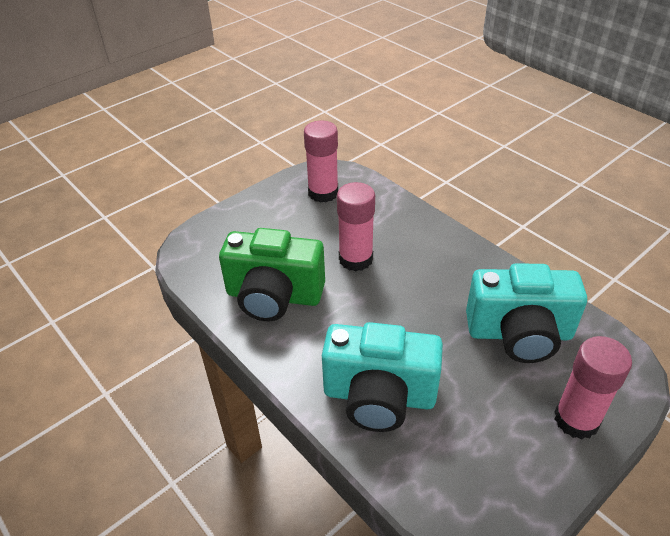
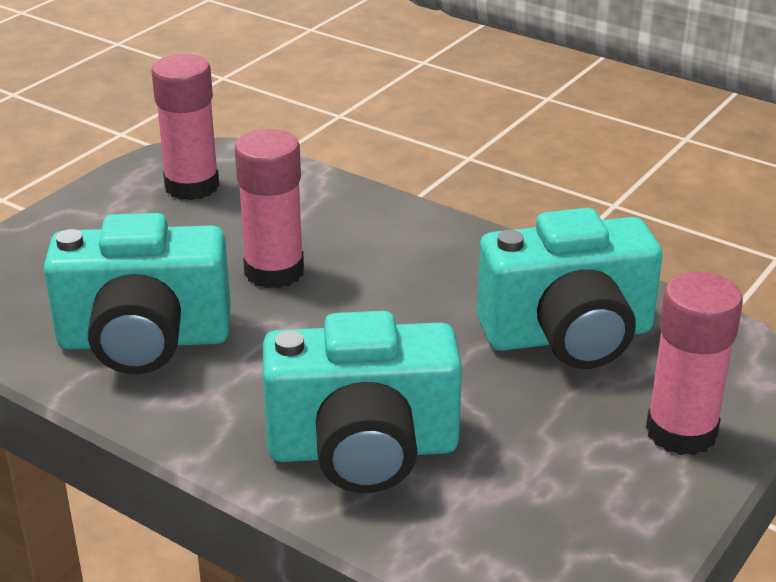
camera: 15 degrees left, 10 degrees down
(274, 296) = (144, 340): green camera -> turquoise camera

